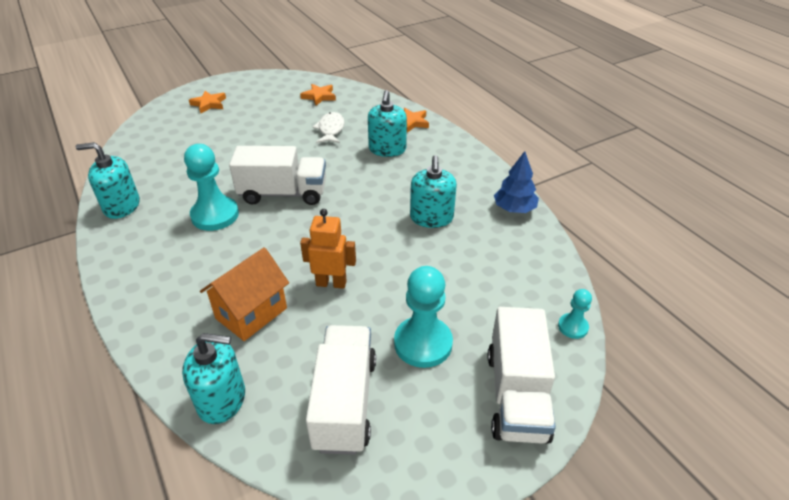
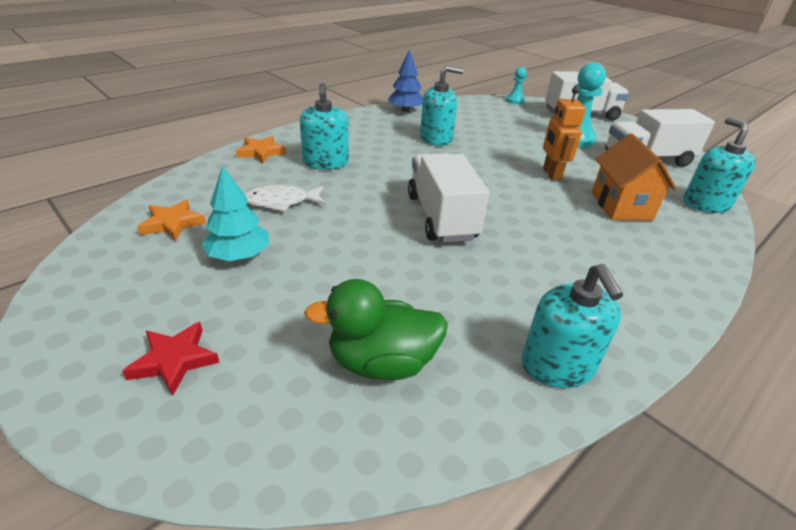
camera: 105 degrees left, 5 degrees down
(168, 152) = (381, 362): none -> green duck
(209, 104) = (174, 360): orange star -> red star
(215, 215) = (512, 260): turquoise pawn -> none
(251, 313) = (620, 206): orange house -> orange house turned 60 degrees clockwise
(276, 116) = (239, 256): none -> turquoise tree
(387, 149) = (325, 163): turquoise soap dispenser -> turquoise soap dispenser turned 90 degrees clockwise

